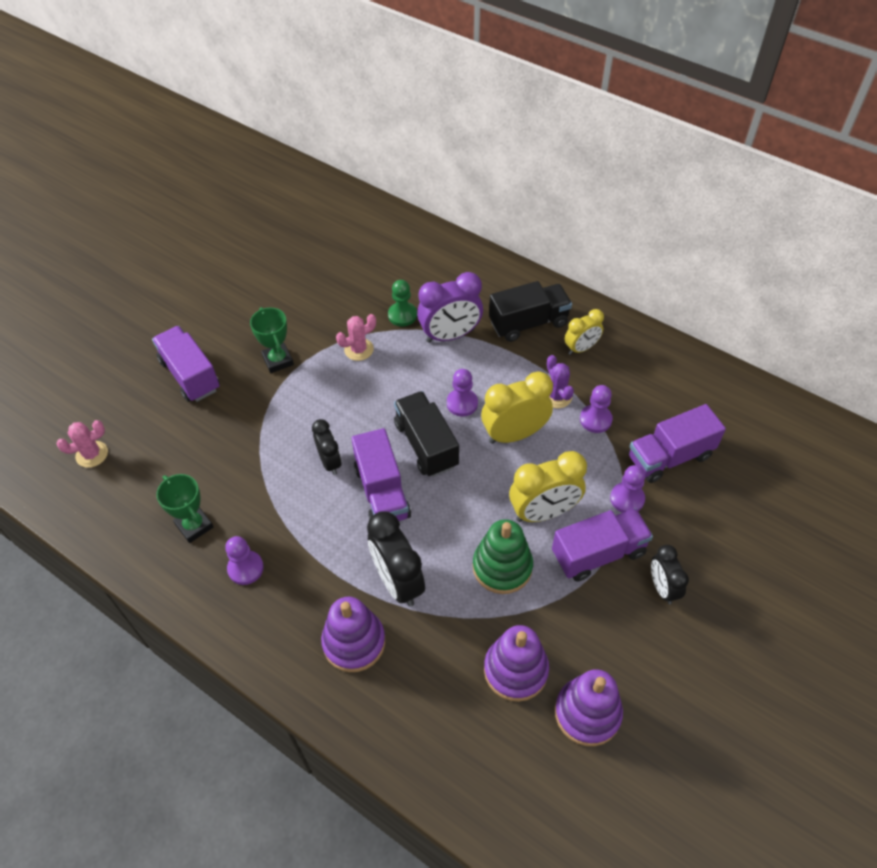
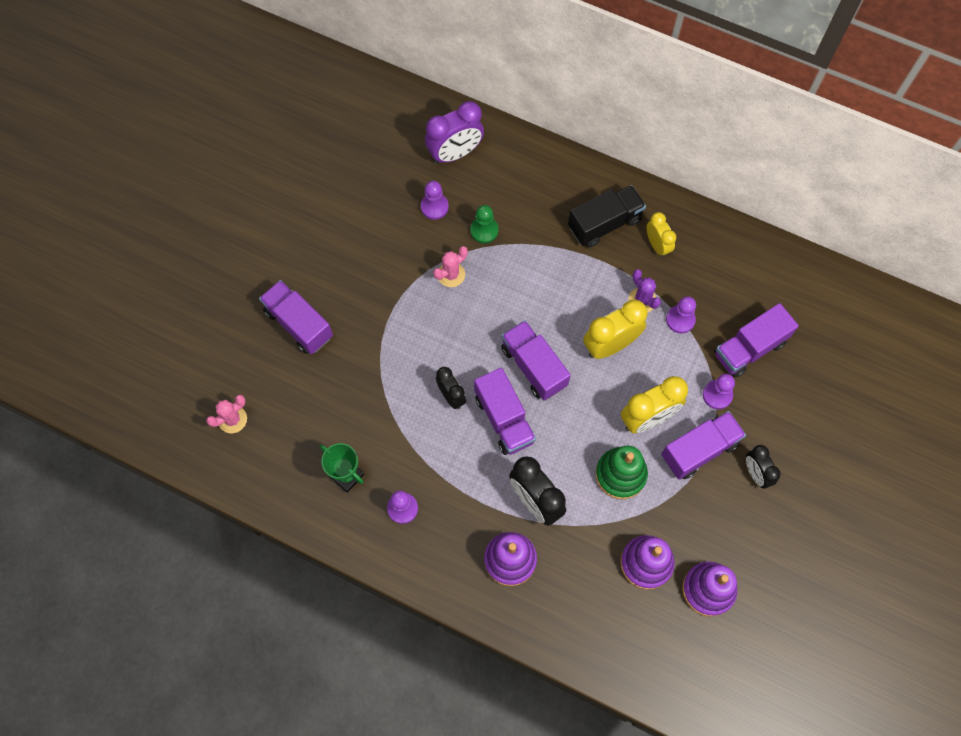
camera: 10 degrees left, 15 degrees up
(278, 360) = (377, 297): green trophy -> none
(426, 445) = (534, 366): black truck -> purple truck
(450, 335) = (533, 247): purple clock -> purple clock (455, 153)
(462, 403) = (558, 319): purple pawn -> purple pawn (434, 207)
(581, 348) = (657, 245): yellow clock -> yellow clock turned 75 degrees counterclockwise

